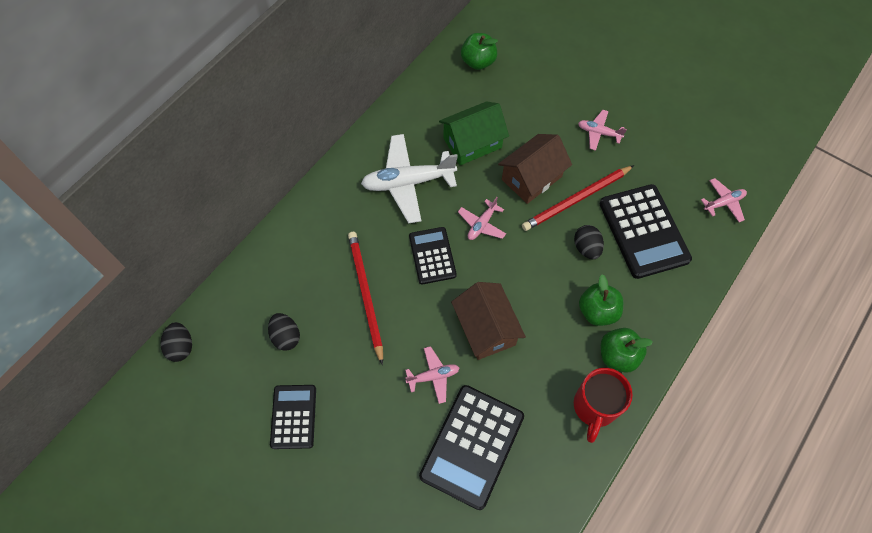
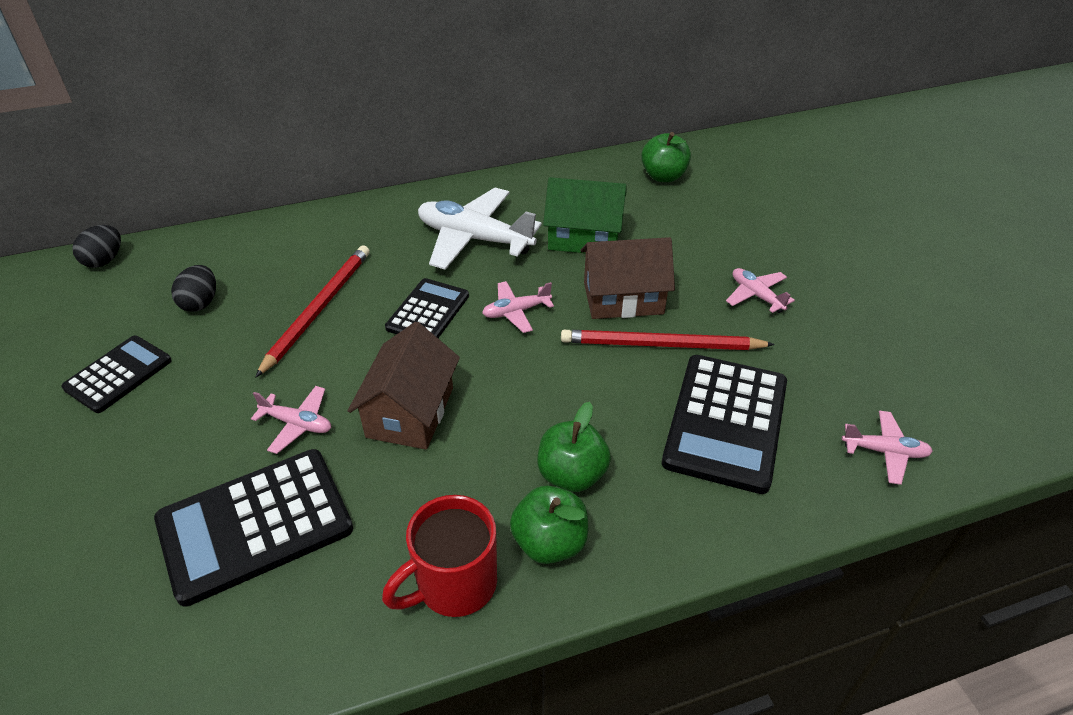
camera: 35 degrees right, 20 degrees down
(586, 248) = (625, 399): black egg -> none

